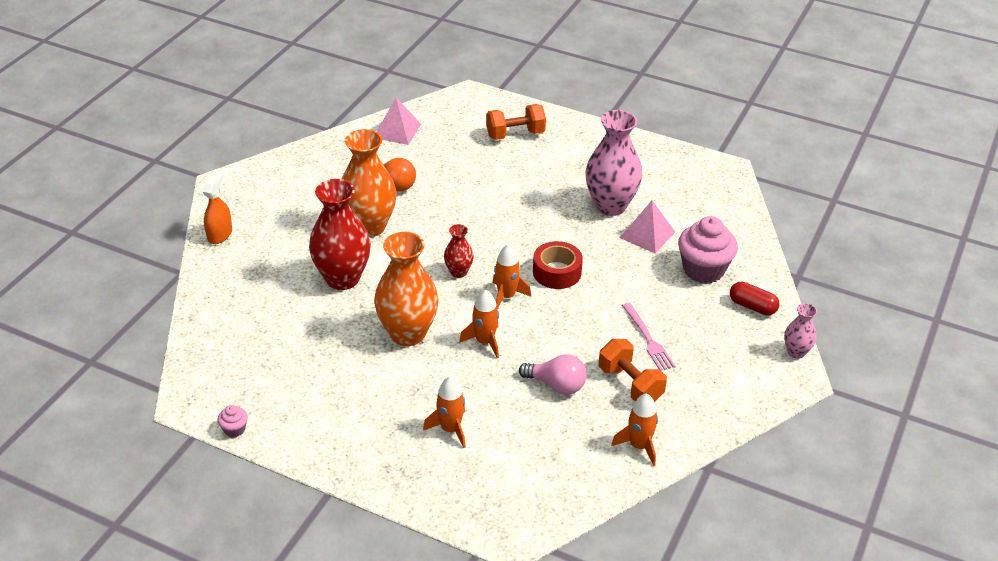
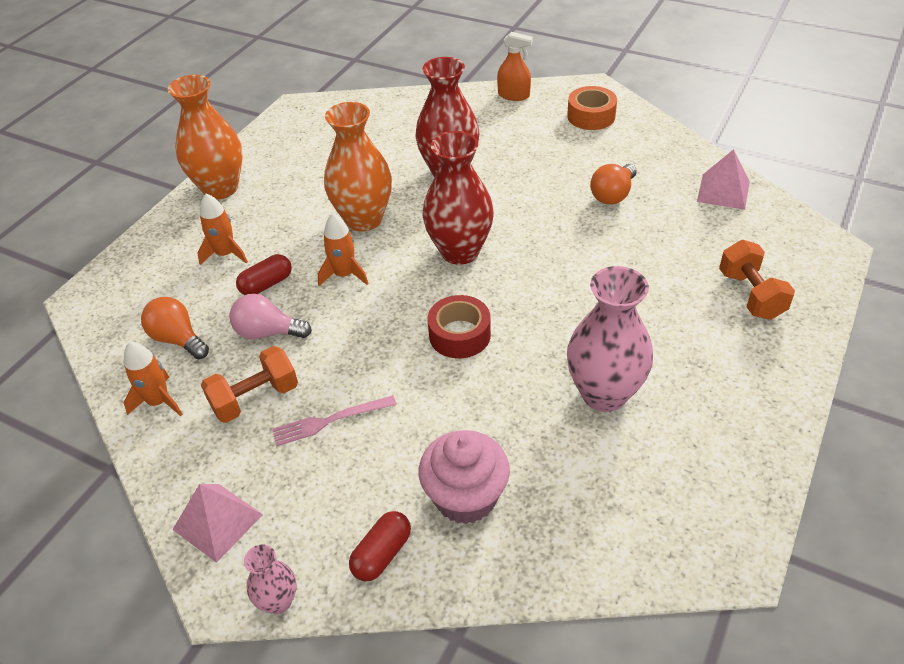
camera: 95 degrees right, 5 degrees up
(234, 429) = (260, 132): pink cupcake -> none
(272, 188) = (591, 116): none -> orange tape
(369, 227) = (534, 183): orange vase -> orange vase (220, 188)
(458, 272) = (460, 251): red vase -> red vase, size x2.02
(495, 393) = (266, 284): none -> red capsule
(506, 296) = (417, 290): orange rocket -> none
(556, 385) = (267, 332): pink light bulb -> pink light bulb turned 75 degrees clockwise
(566, 446) = (178, 339): none -> orange light bulb
(647, 234) = (542, 433): pink pyramid -> pink pyramid (218, 521)

